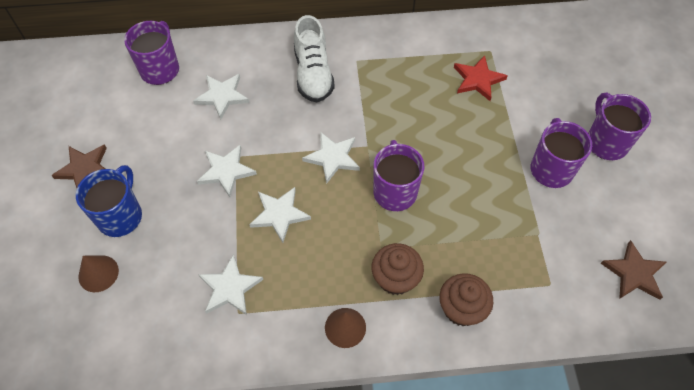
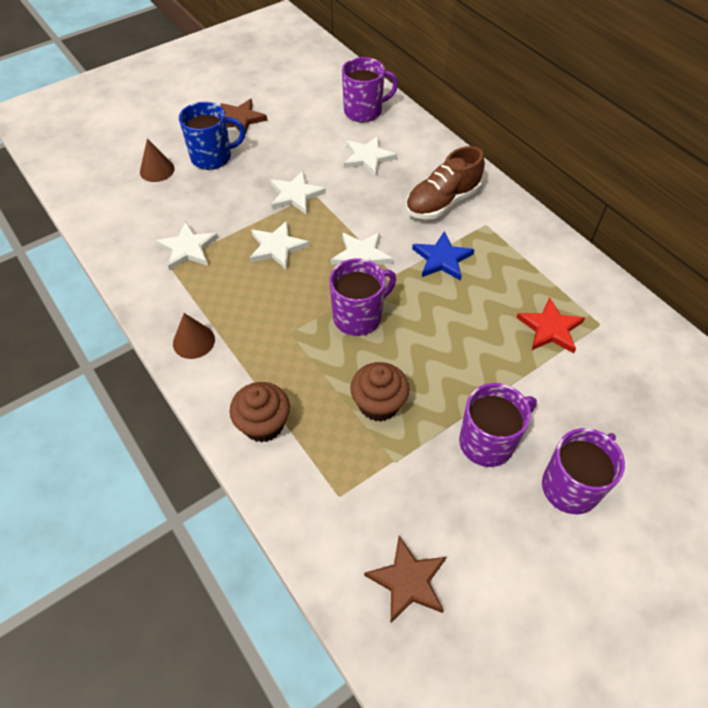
camera: 60 degrees right, 5 degrees down
(313, 74) = (442, 202): white shoe -> brown shoe
(372, 106) = (442, 259): none -> blue star
(395, 278) = (264, 357): brown cupcake -> brown cupcake (378, 404)

